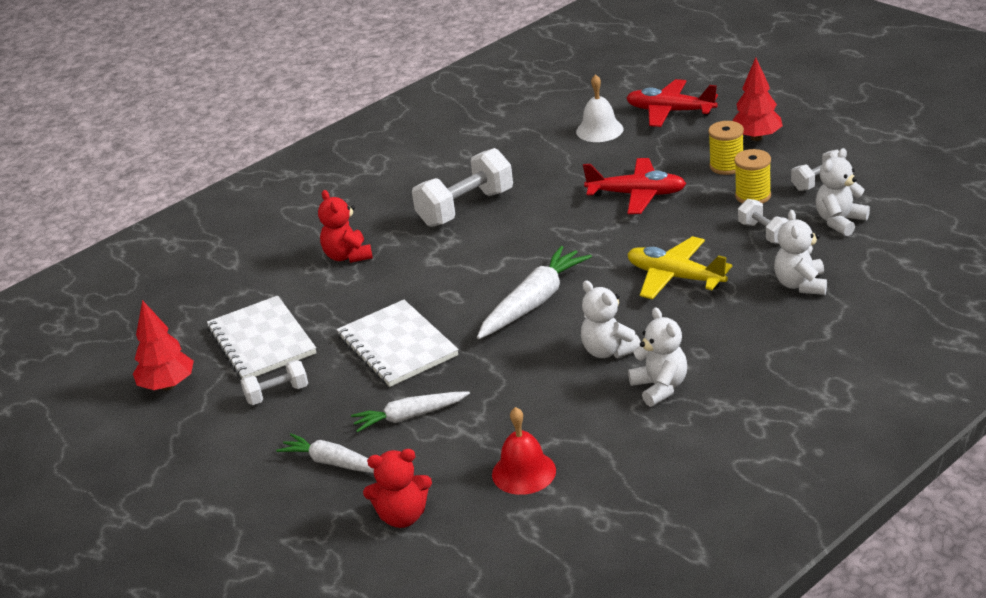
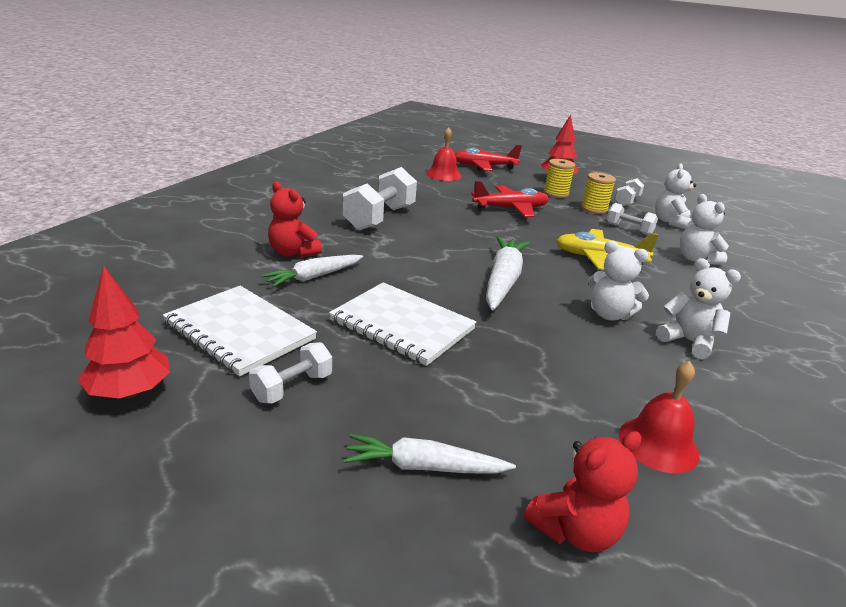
camera: 30 degrees left, 5 degrees down
(409, 416) = (474, 396): white carrot -> white carrot (314, 277)
(599, 130) = (443, 174): white bell -> red bell

